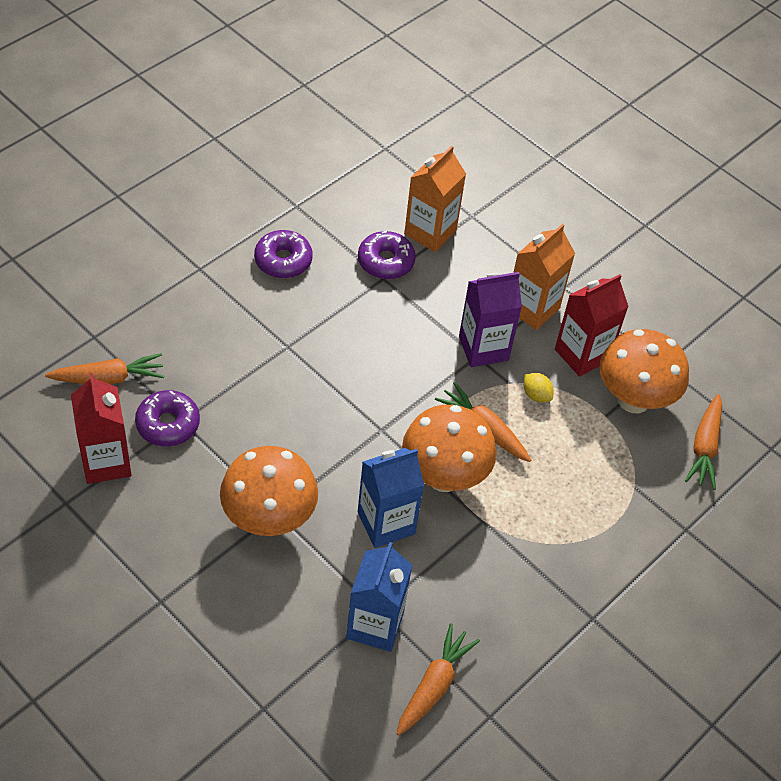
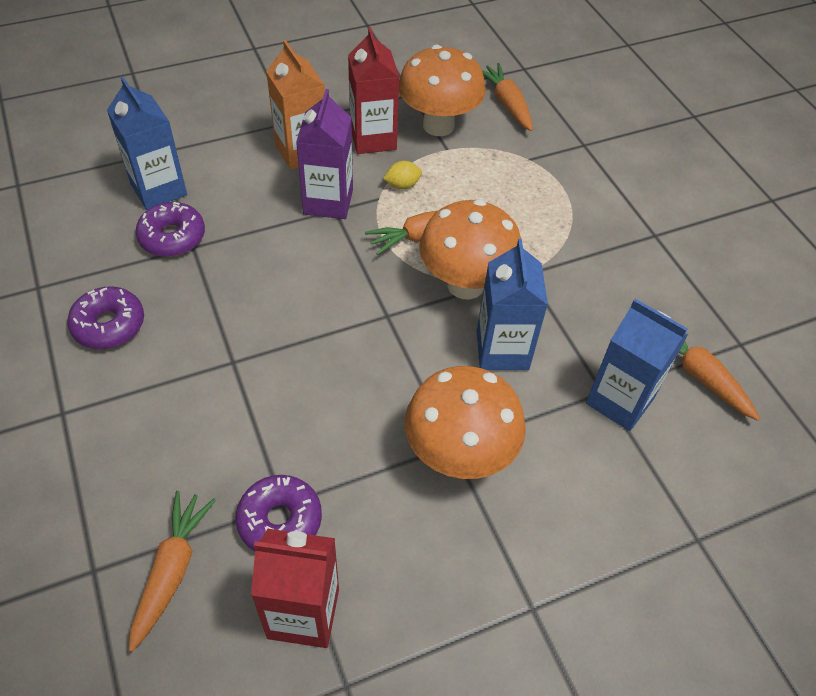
camera: 65 degrees left, 0 degrees up
(430, 232) = (159, 189): orange carton -> blue carton
(704, 447) = (507, 103): orange carrot -> orange carrot turned 150 degrees counterclockwise

